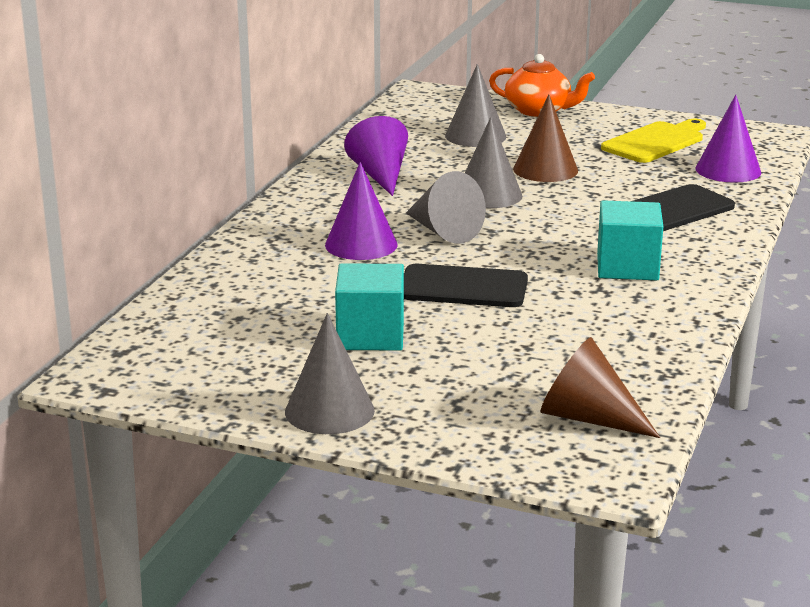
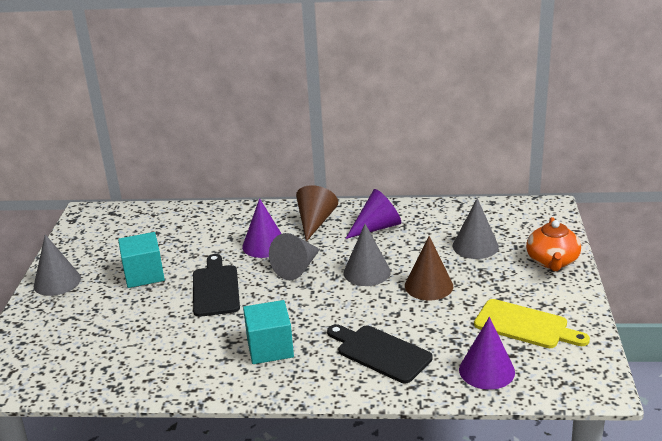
camera: 75 degrees right, 5 degrees up
(588, 418) = (55, 365): brown cone -> brown cone (315, 222)

